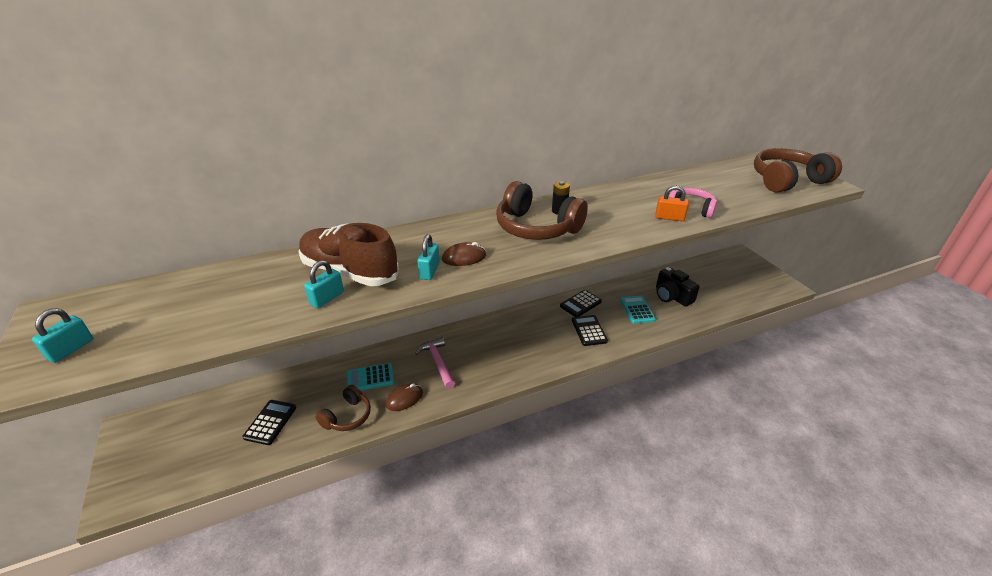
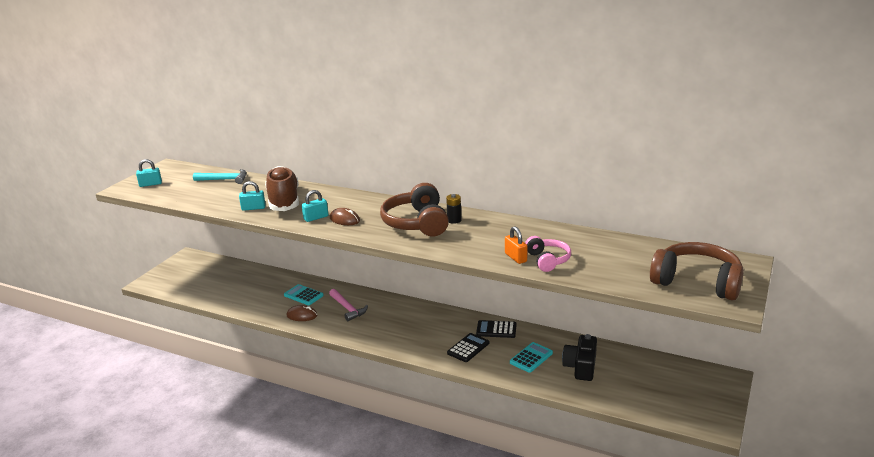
camera: 50 degrees right, 10 degrees down
(203, 285) = (225, 180): none -> turquoise hammer
(270, 422) = (234, 288): black calculator -> none
(347, 416) = (266, 306): brown headphones -> none
(438, 362) = (348, 308): pink hammer -> pink hammer turned 120 degrees clockwise

